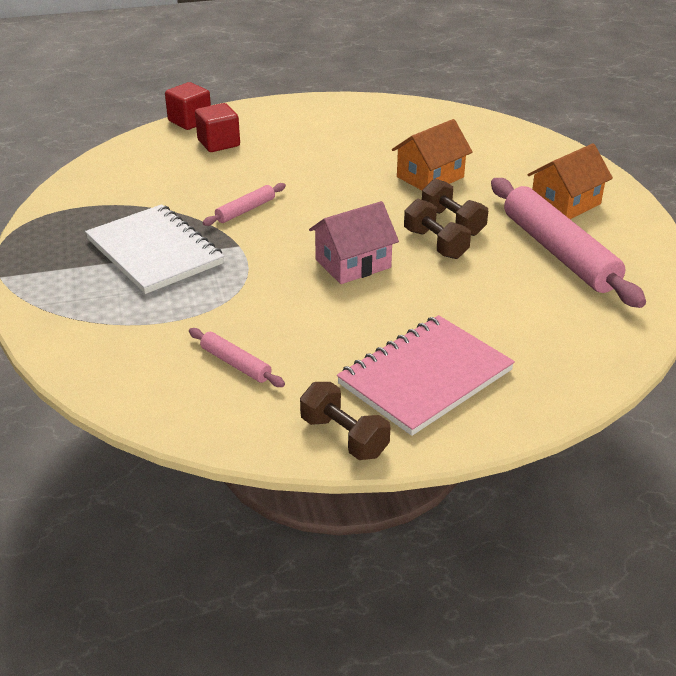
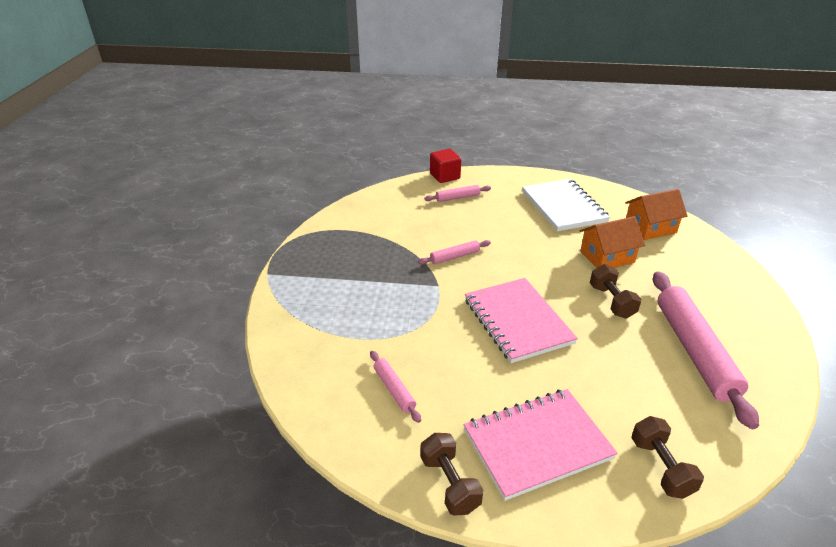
camera: 20 degrees right, 0 degrees up
(154, 252) = (376, 277): white notebook -> white notebook (563, 207)
(218, 143) = (457, 197): red cube -> pink rolling pin
(353, 263) = (517, 321): pink house -> pink notebook
(435, 244) = (590, 318): brown dumbbell -> brown dumbbell (661, 467)
(565, 203) = (715, 305): orange house -> orange house (650, 227)

